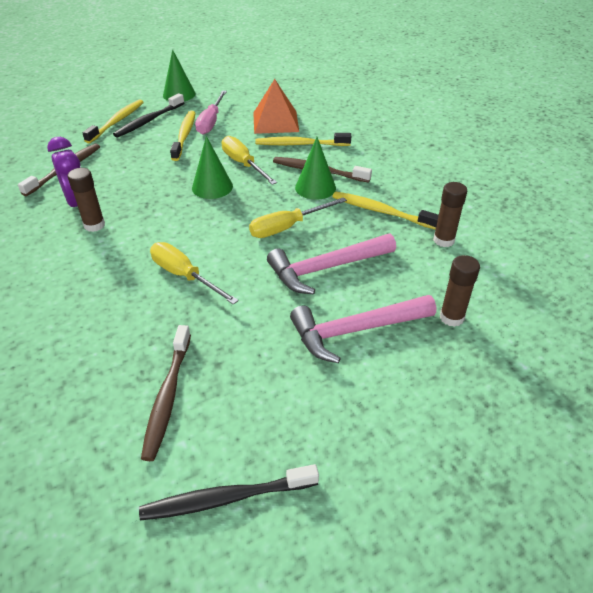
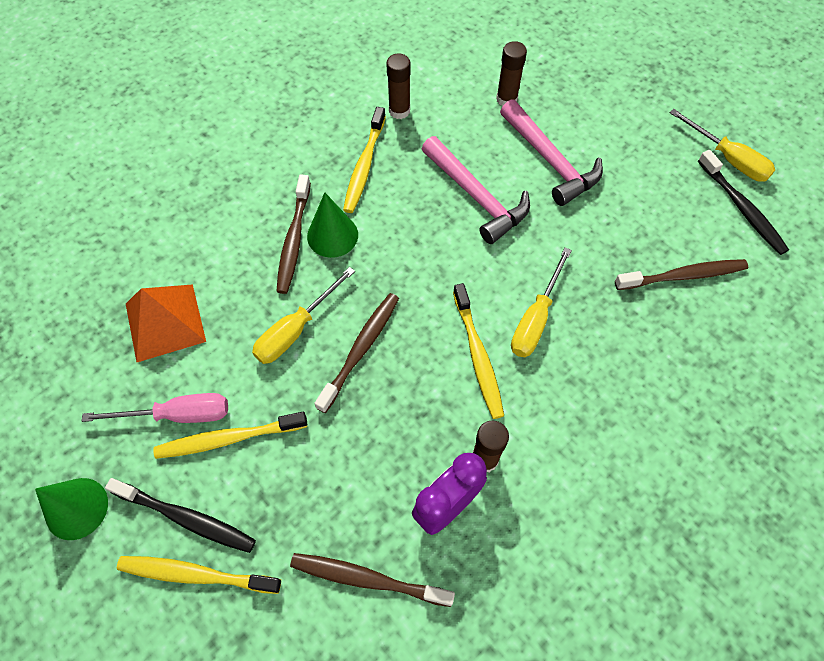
camera: 105 degrees left, 20 degrees up
(212, 187) = (361, 349): green cone -> brown toothbrush
(287, 227) = (420, 245): yellow screwdriver -> yellow screwdriver (727, 158)
(300, 144) = (229, 274): yellow toothbrush -> yellow toothbrush (478, 356)

